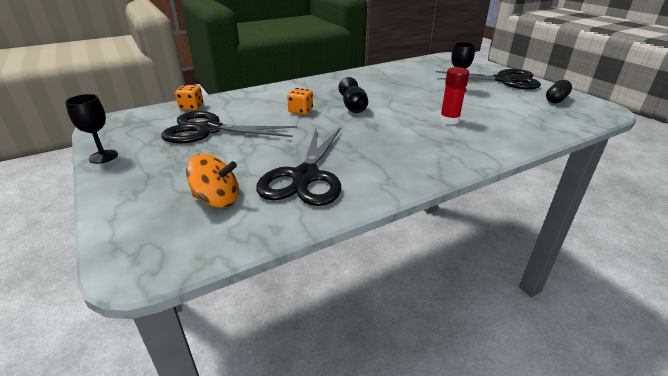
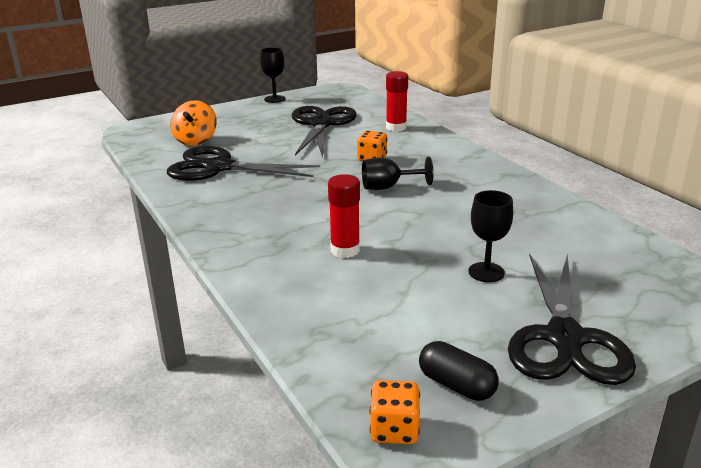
camera: 90 degrees right, 5 degrees down
(191, 107) = (378, 111): orange dice -> orange dice (394, 430)
(236, 102) = (396, 127): none -> red glue stick

